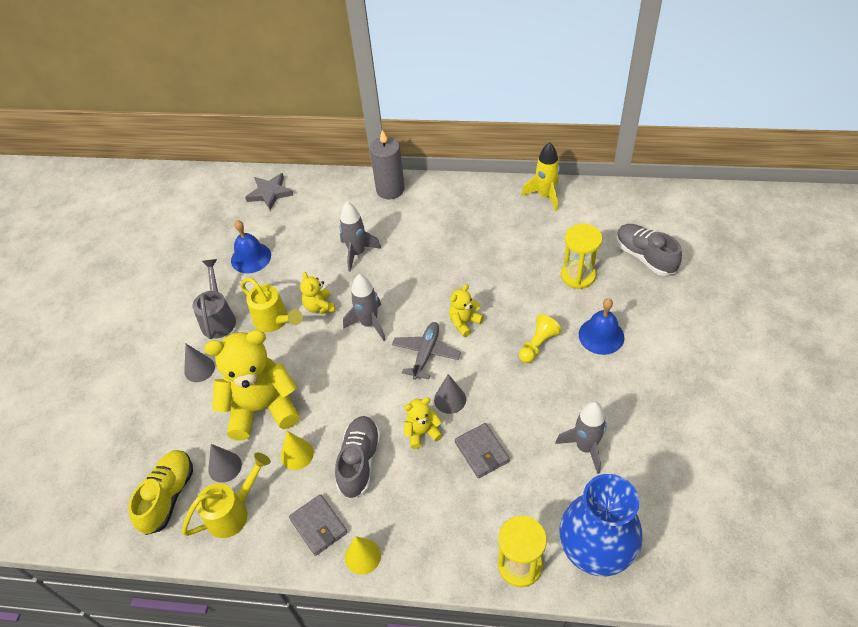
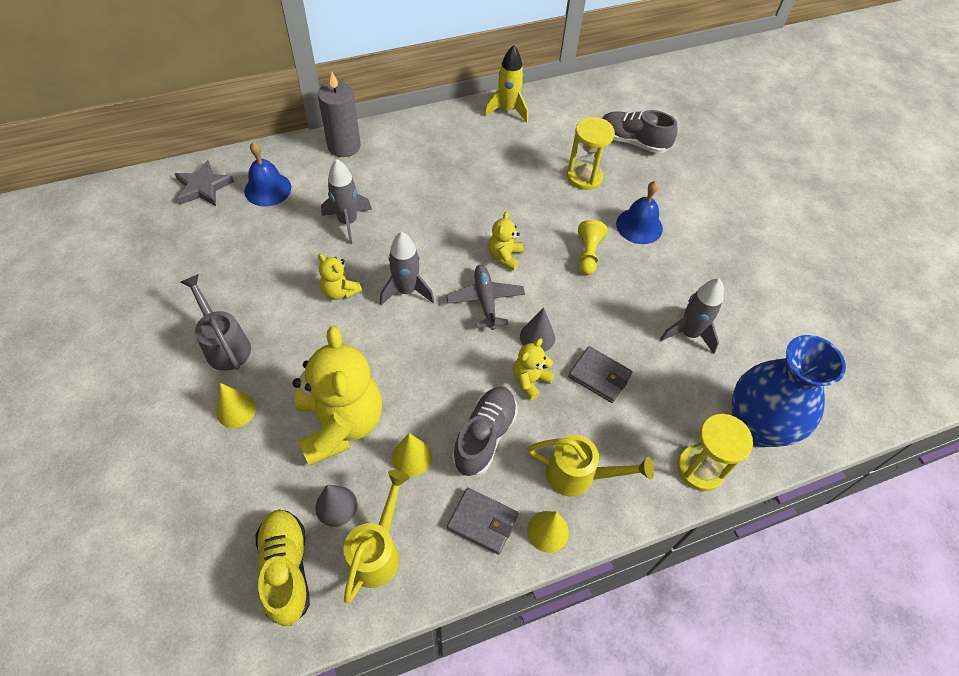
camera: 35 degrees left, 5 degrees up
(199, 369) = (236, 410): grey cone -> yellow cone
(251, 257) = (224, 264): blue bell -> blue bell (268, 189)
(262, 408) = (341, 424): yellow teddy bear -> yellow teddy bear turned 120 degrees clockwise
(275, 321) = (297, 324): yellow watering can -> yellow watering can (579, 475)
(359, 462) = (484, 436): grey shoe -> grey shoe turned 45 degrees clockwise

